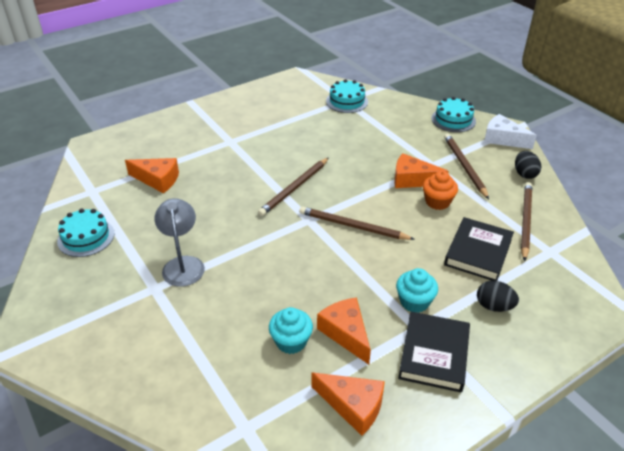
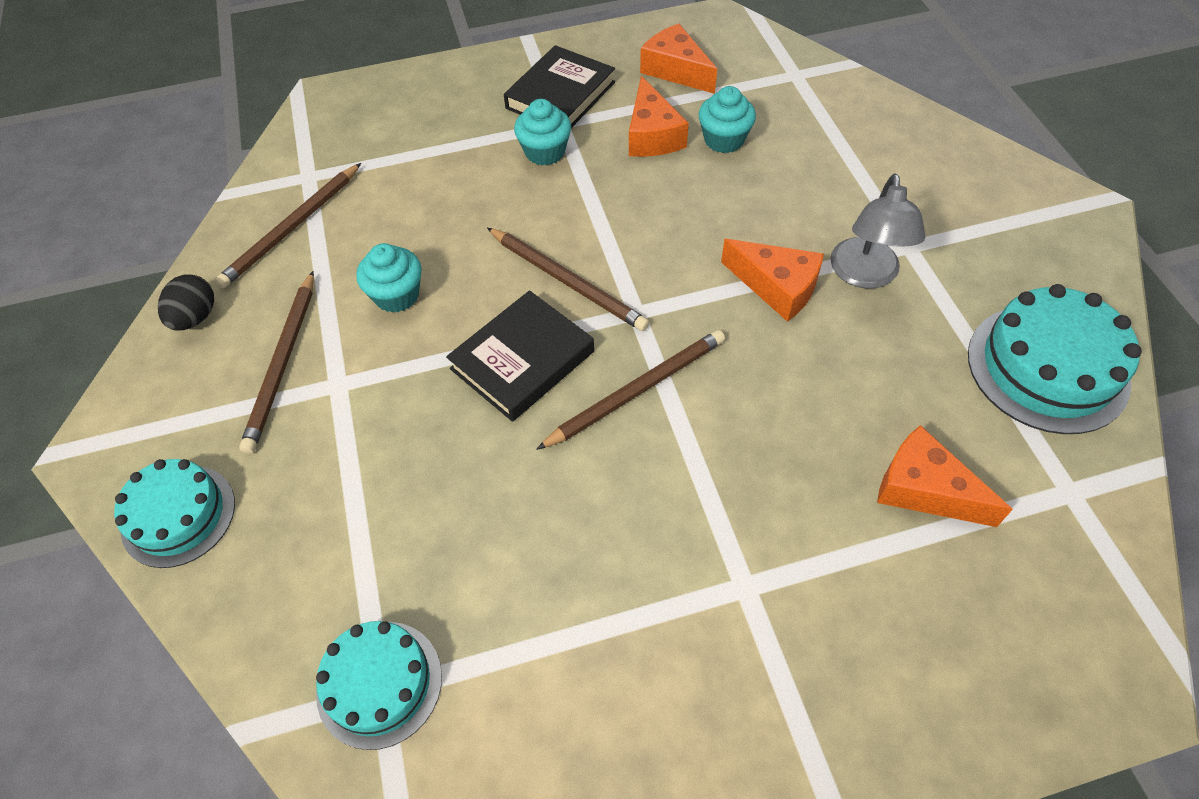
camera: 160 degrees left, 15 degrees up
(86, 237) = (1047, 367): turquoise cake -> turquoise cake, size x1.51
(412, 180) = (403, 355): orange cheese -> orange cheese (777, 287)
(437, 202) = (397, 295): orange cupcake -> turquoise cupcake
(478, 252) = (408, 196): black book -> black book (522, 360)
(494, 306) = (450, 127): black egg -> none
(502, 139) = (139, 419): white cheese -> none

